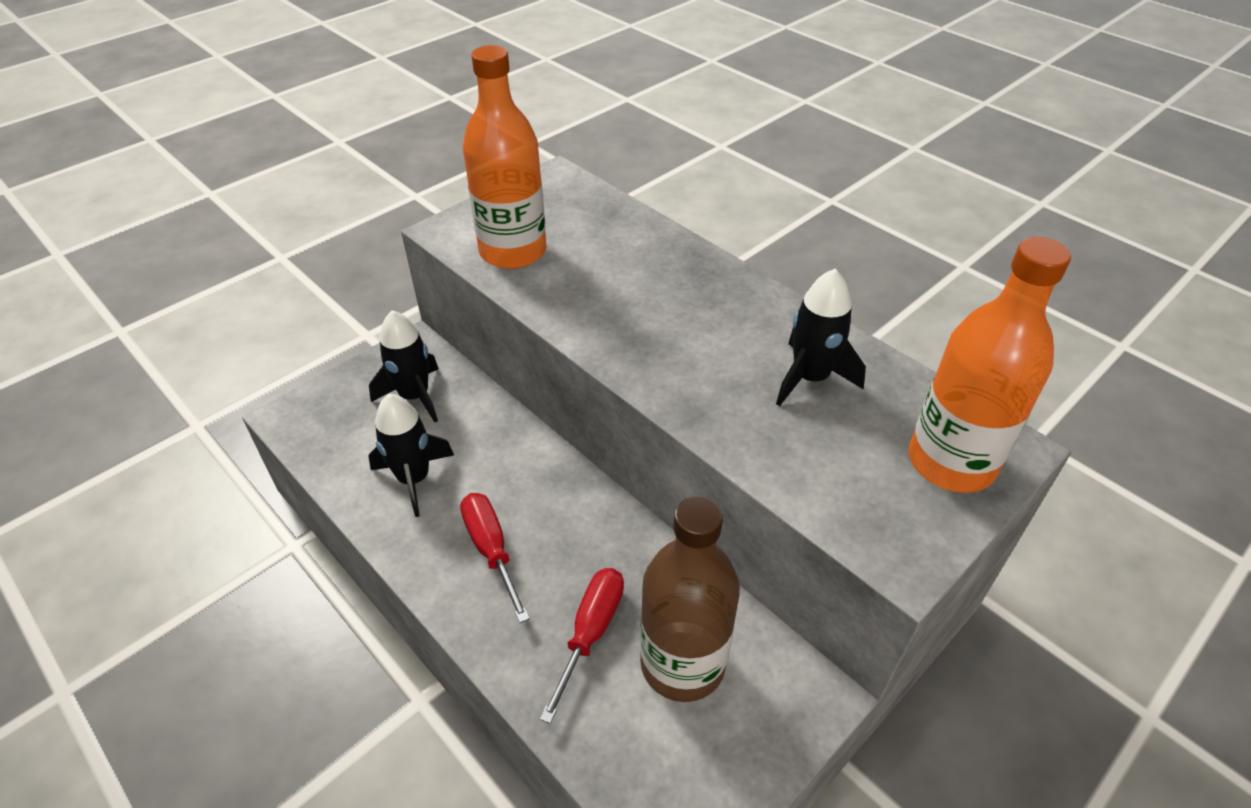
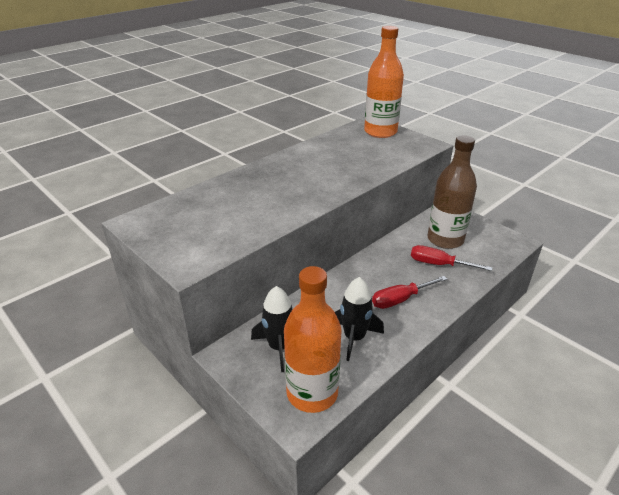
camera: 90 degrees left, 10 degrees down
(513, 251) = (222, 235): orange bottle -> orange bottle (312, 393)
(810, 378) = (337, 153): black rocket -> none

